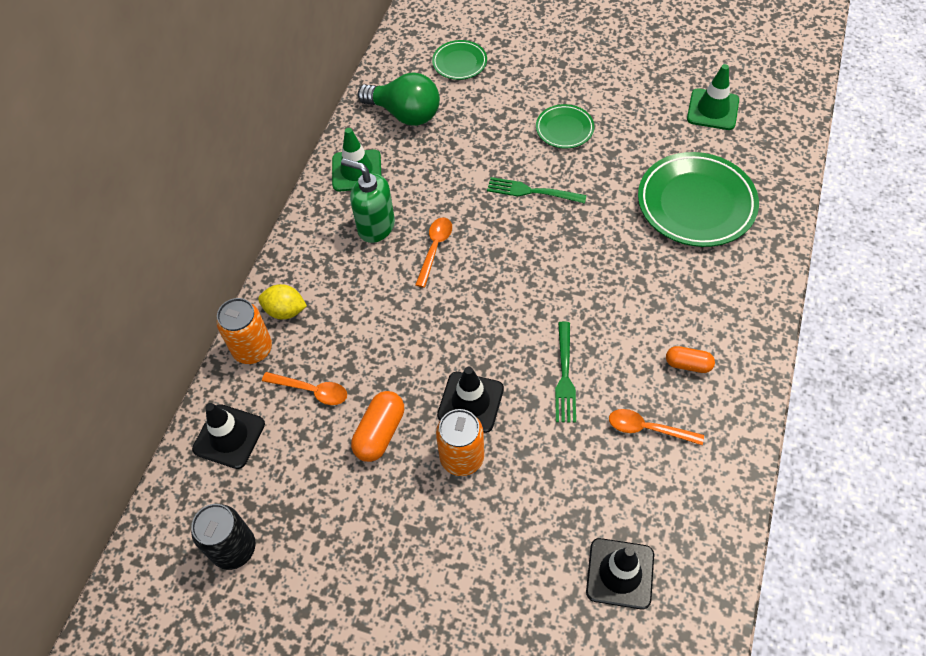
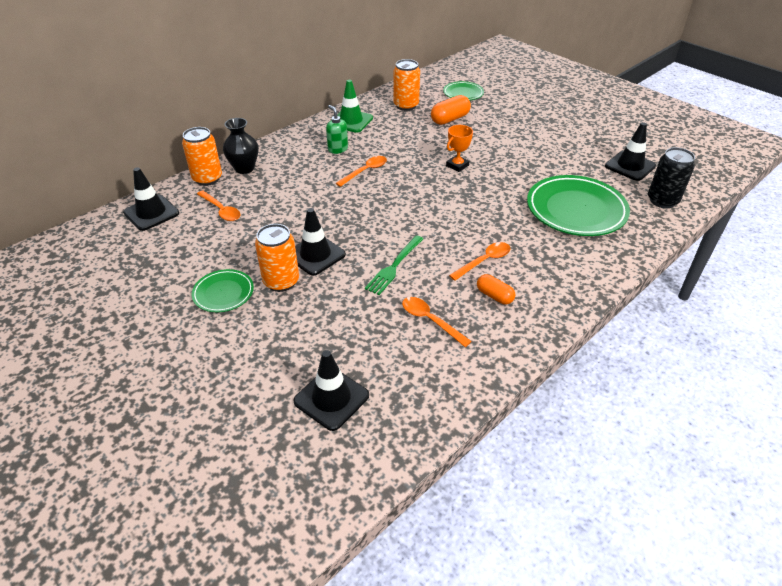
camera: 25 degrees right, 15 degrees down
(234, 548) = (96, 267): black can -> black can (662, 201)
(285, 311) = (244, 168): yellow lemon -> black vase
(375, 227) = (337, 149): green soap dispenser -> green soap dispenser, size x0.65
(380, 433) = (241, 247): orange capsule -> orange capsule (450, 119)
(405, 114) = (406, 105): green light bulb -> orange can
(532, 191) = (457, 165): green fork -> orange trophy
(564, 129) = (508, 143): green plate -> green plate (223, 293)
(650, 322) = (484, 261): none -> orange spoon
(712, 110) = (630, 166): green traffic cone -> black traffic cone

